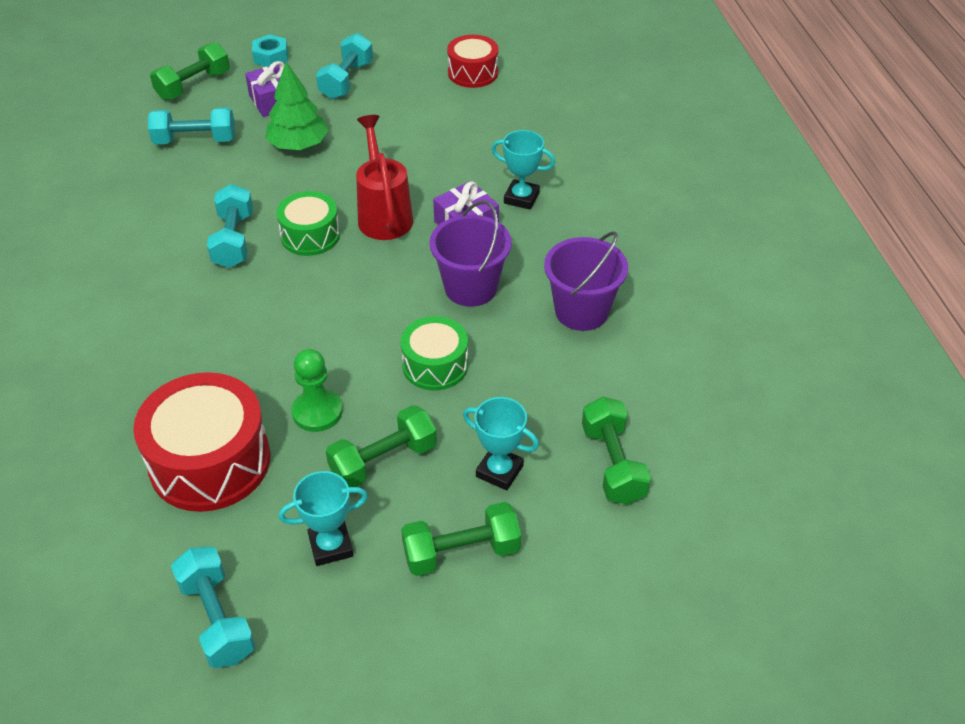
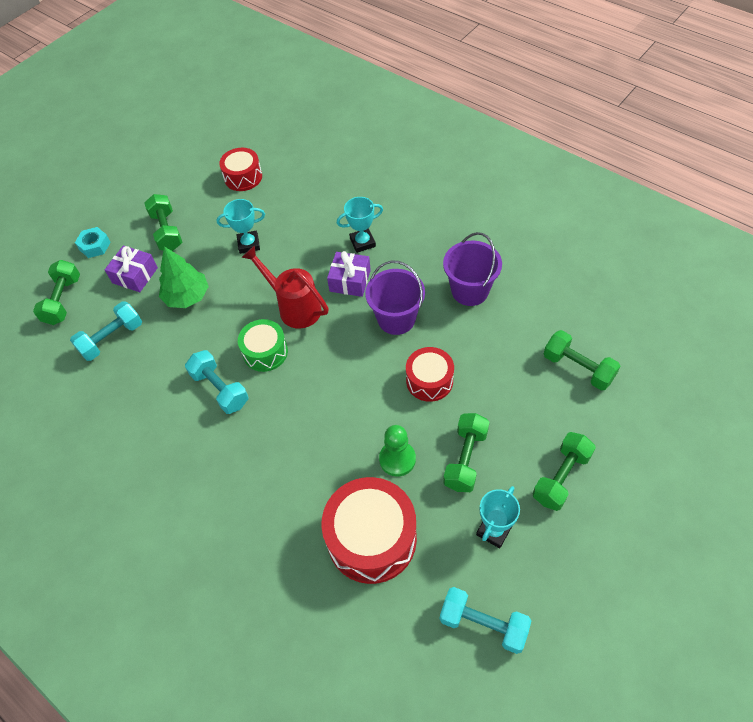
camera: 35 degrees left, 10 degrees up
(346, 80) = (167, 231): turquoise dumbbell -> green dumbbell
(435, 365) = (429, 381): green drum -> red drum
(499, 471) = (529, 416): turquoise trophy -> turquoise trophy (249, 244)

